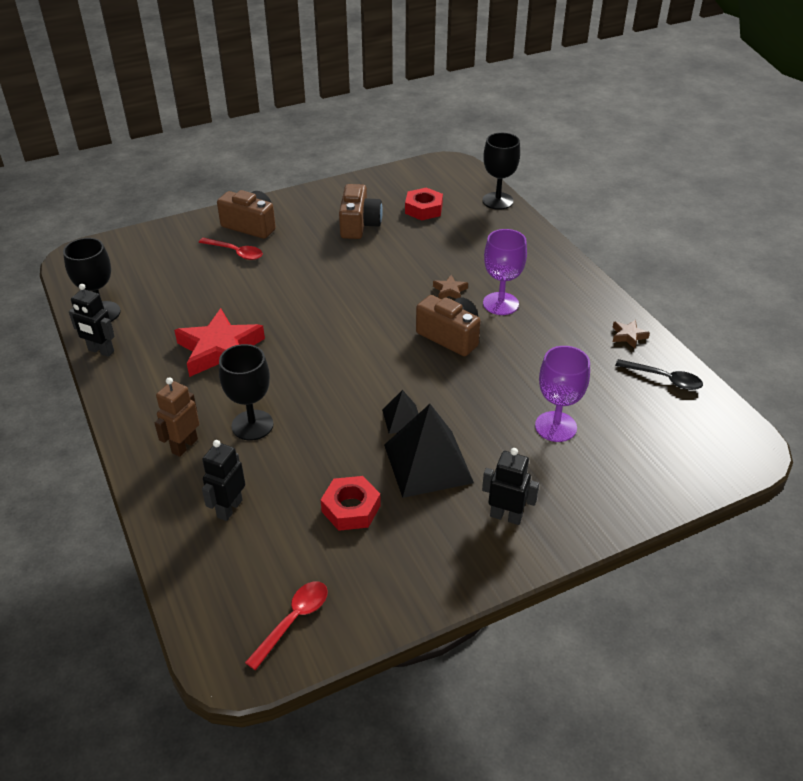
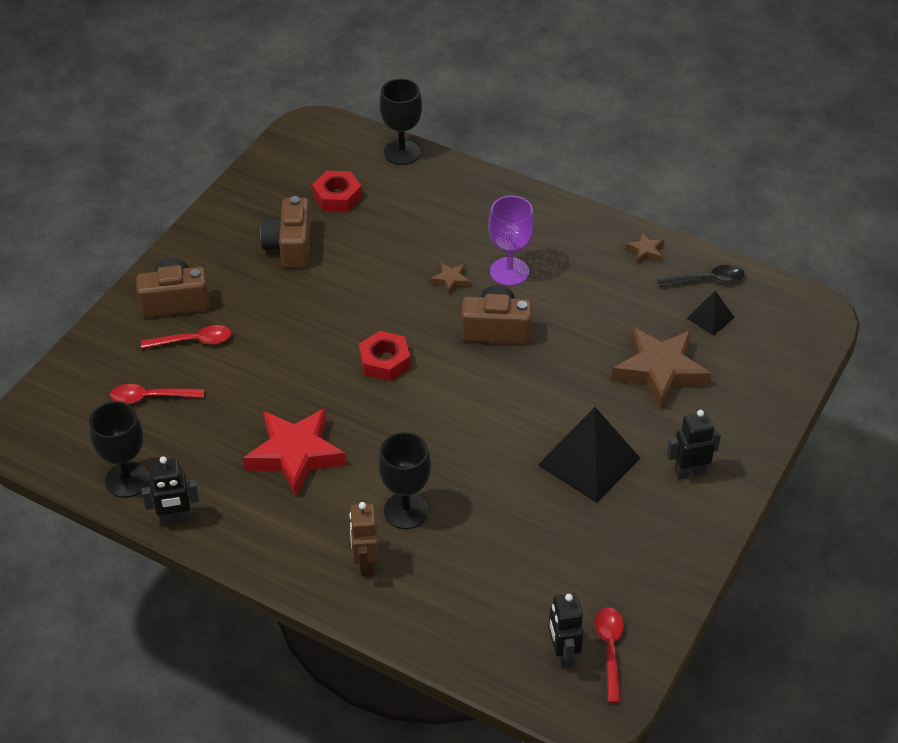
camera: 35 degrees left, 5 degrees up
(172, 272) = (151, 397): none -> red spoon
(229, 508) = (465, 594): black robot -> black robot (562, 654)
(351, 508) = (565, 536): red nut -> red nut (385, 361)
(359, 225) = (290, 246): brown camera -> brown camera turned 150 degrees counterclockwise
(402, 419) = (530, 432): black pyramid -> black pyramid (710, 318)
(555, 426) = (660, 371): purple goblet -> brown star

